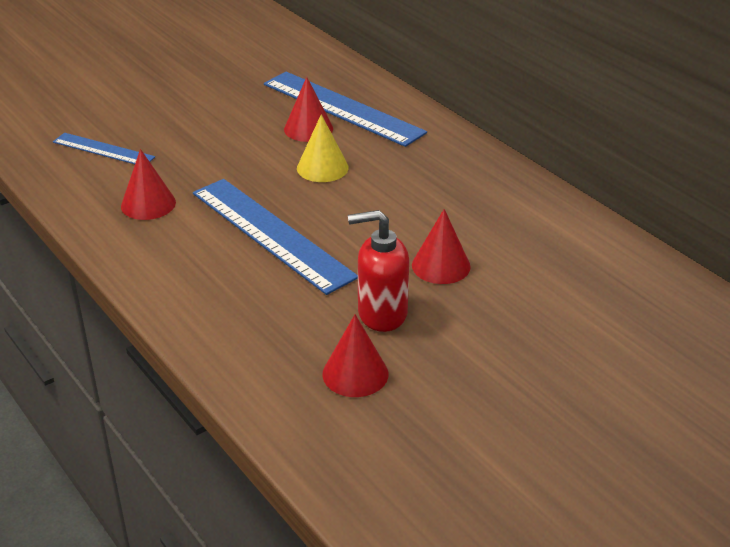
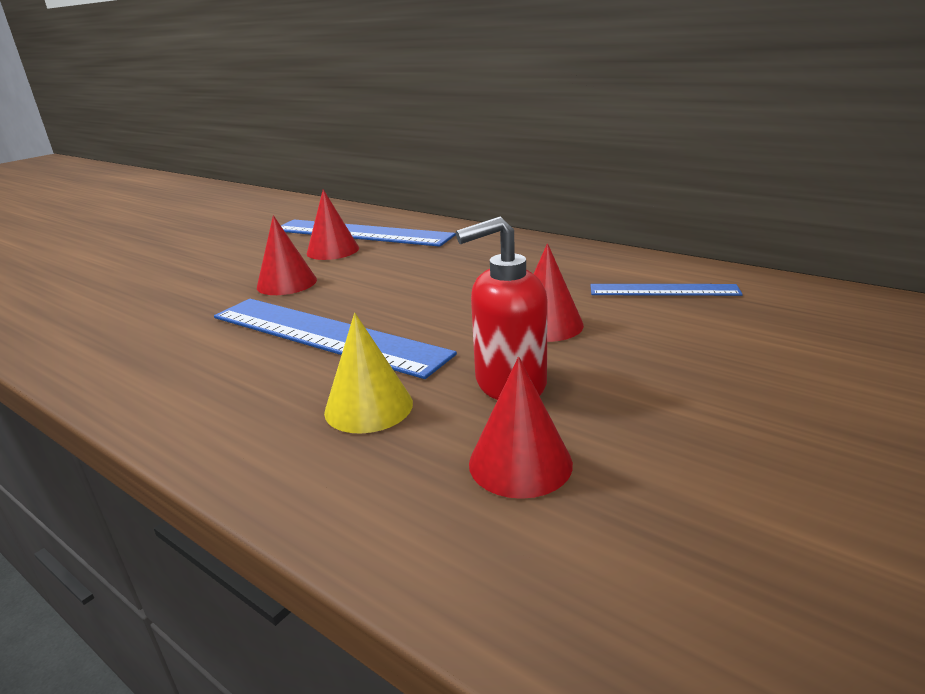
camera: 15 degrees left, 10 degrees down
(103, 150) = (95, 301): blue ruler -> blue ruler (663, 290)
(148, 204) = (157, 336): red cone -> red cone (287, 283)
(322, 168) = (361, 273): yellow cone -> yellow cone (368, 407)

